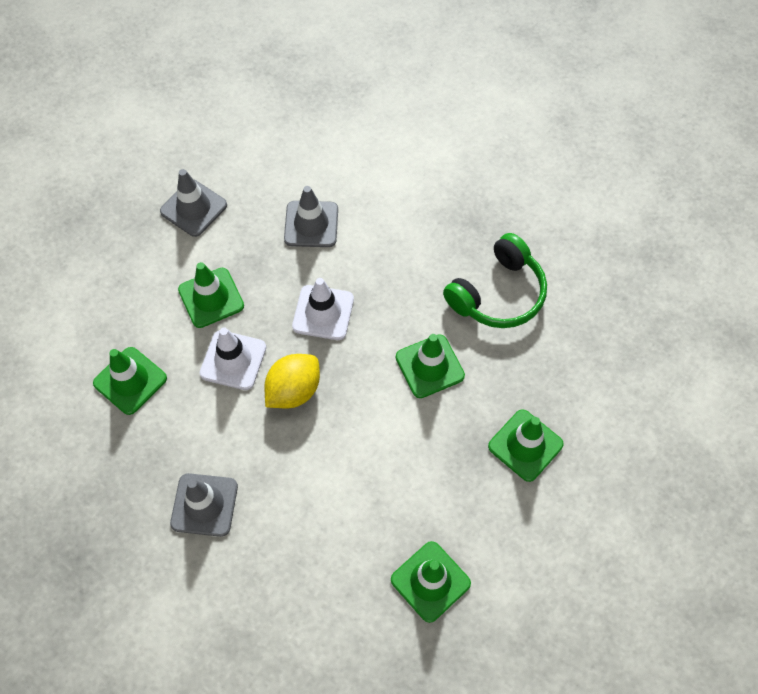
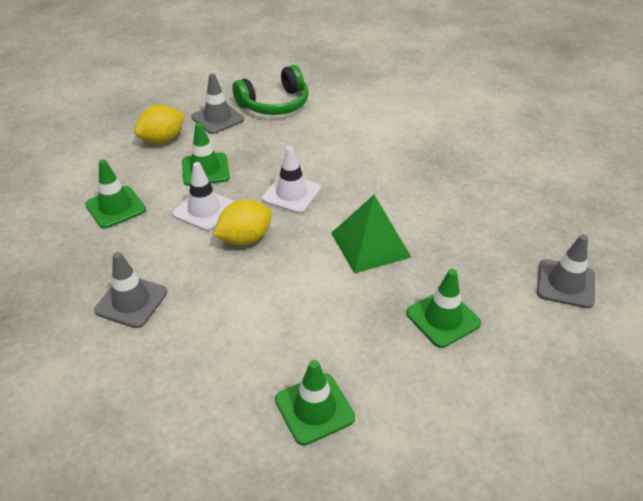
camera: 15 degrees right, 20 degrees down
(140, 260) = (162, 140): none -> yellow lemon
(311, 224) = (304, 141): grey traffic cone -> grey traffic cone (565, 284)
(429, 366) = (370, 244): green traffic cone -> green pyramid
(498, 294) = (446, 208): green headphones -> green headphones (275, 104)

